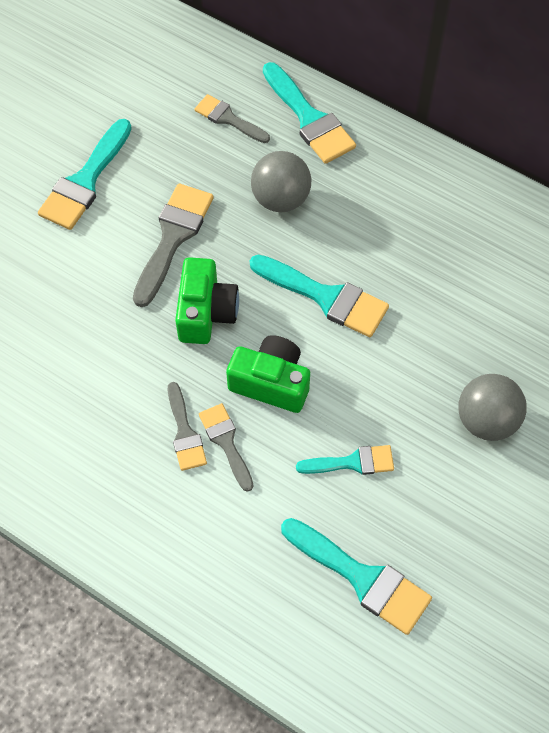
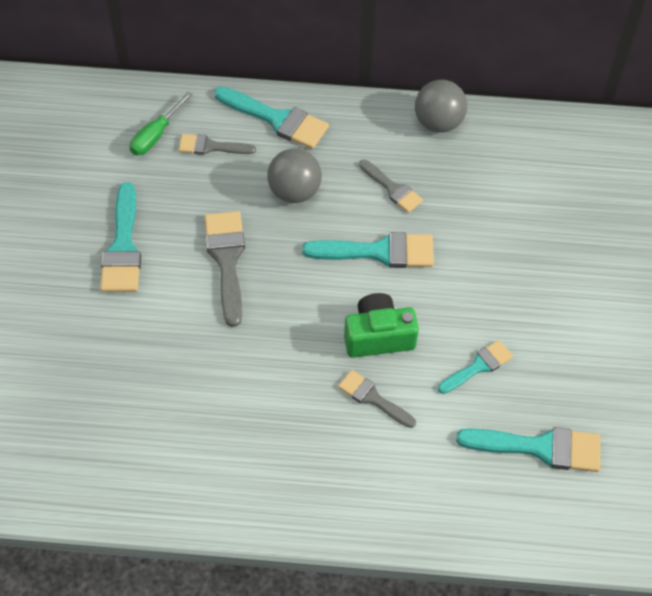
camera: 30 degrees left, 5 degrees down
(183, 85) = (155, 135): none -> green screwdriver
(185, 433) = (335, 406): grey brush -> grey brush (392, 189)
(206, 312) = (292, 306): green camera -> none
(486, 420) = (556, 288): grey ball -> grey ball (438, 123)

